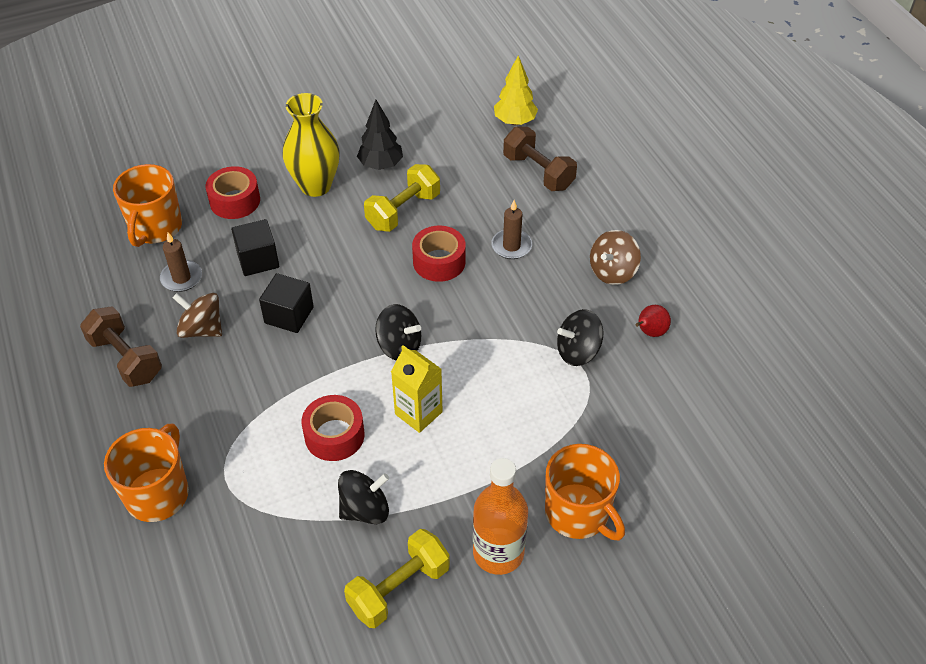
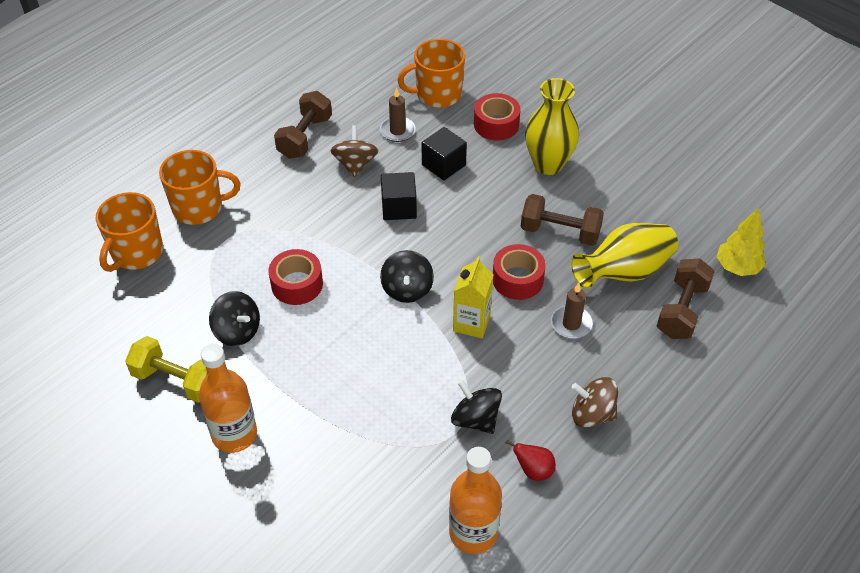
camera: 65 degrees right, 0 degrees up
(381, 165) = (604, 195): black tree -> none
(403, 211) = (560, 232): yellow dumbbell -> brown dumbbell
(418, 413) = (346, 329): yellow carton -> yellow carton (471, 323)
(476, 189) = (624, 272): none -> yellow vase
(578, 513) = (298, 479): orange mug -> orange mug (136, 253)
(693, 397) = (473, 532): none -> orange bottle

